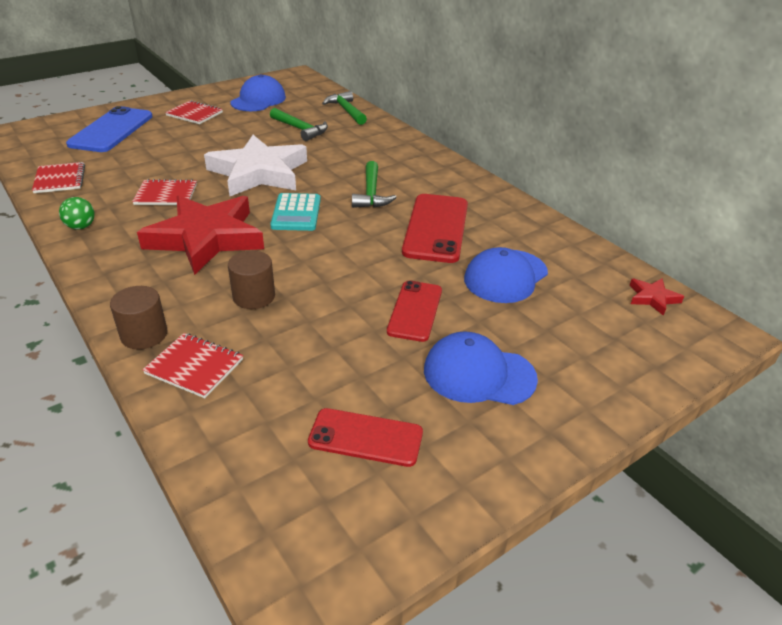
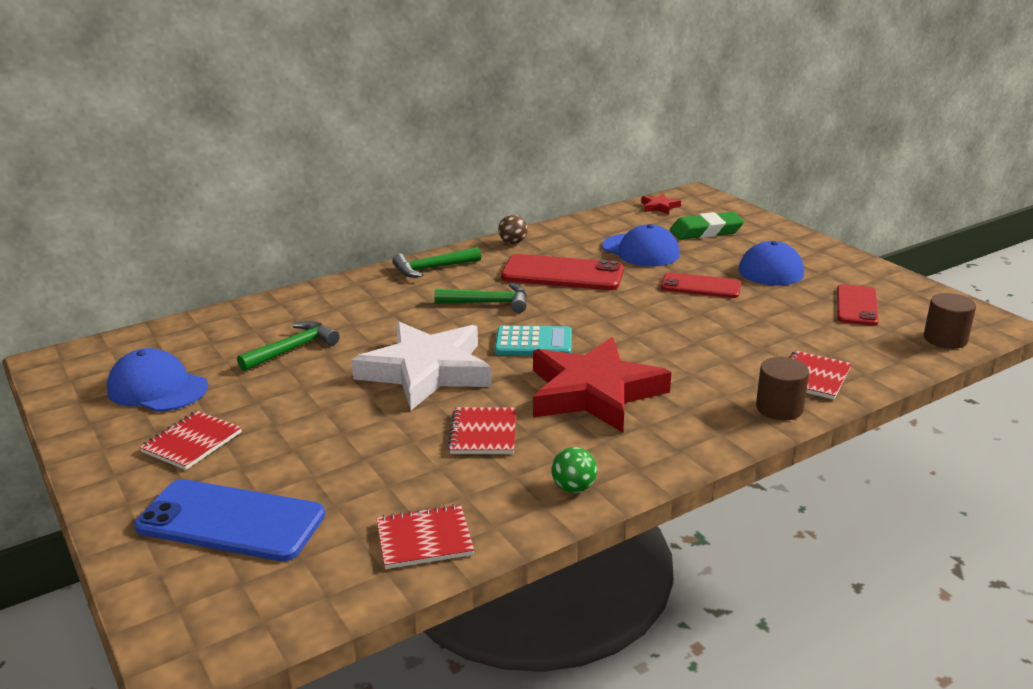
camera: 85 degrees left, 10 degrees down
(254, 296) = (700, 357): brown cylinder -> brown cylinder (945, 339)
(346, 110) = (238, 319): green hammer -> green hammer (432, 268)
(505, 203) = (513, 242): none -> brown ball
(583, 330) = (706, 231): none -> green eraser

